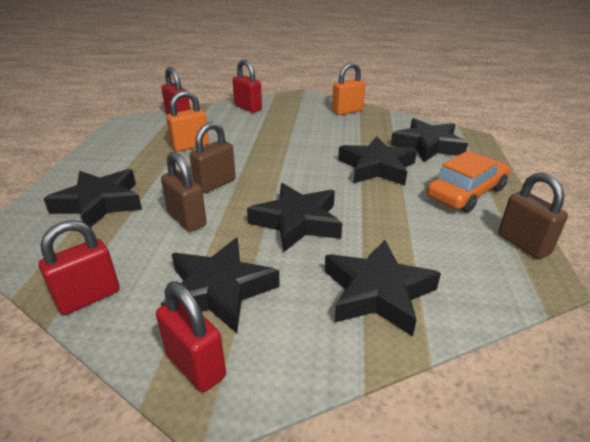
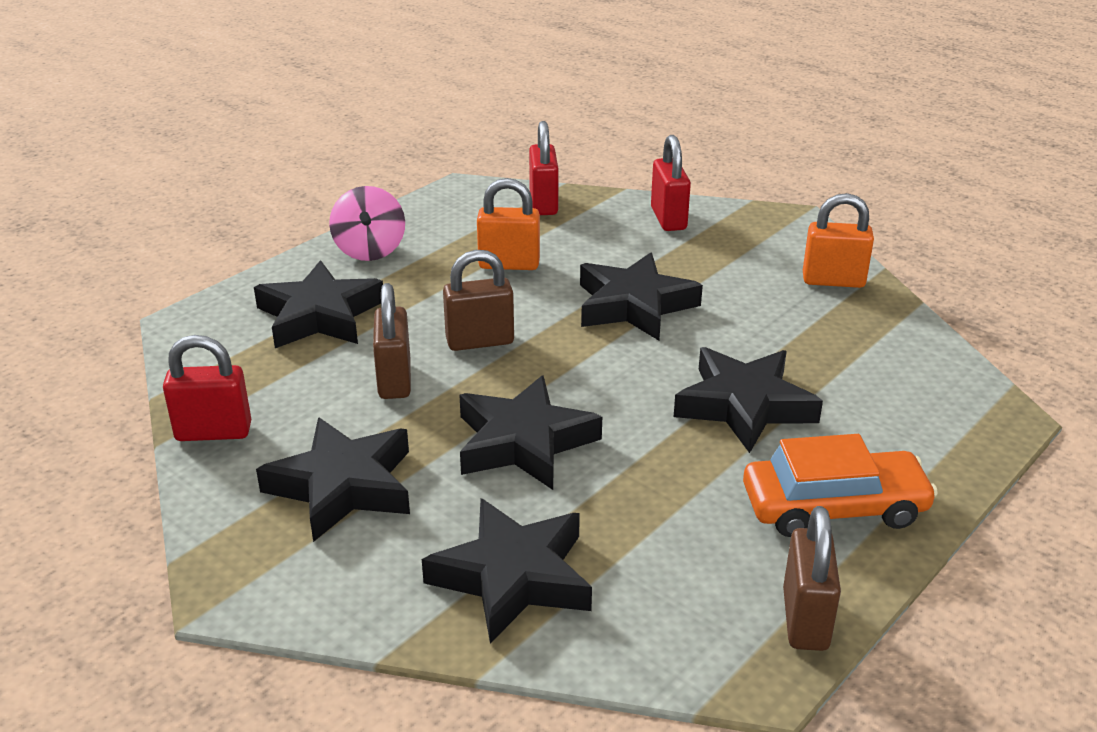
camera: 35 degrees right, 0 degrees up
(98, 162) = (370, 250): none -> pink spinning top
(195, 365) = (245, 552): red padlock -> none
(428, 146) = (890, 401): black star -> black star (634, 305)

